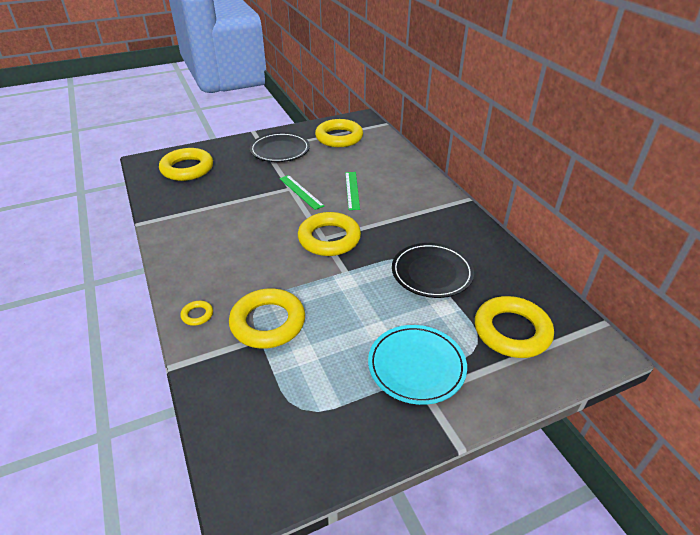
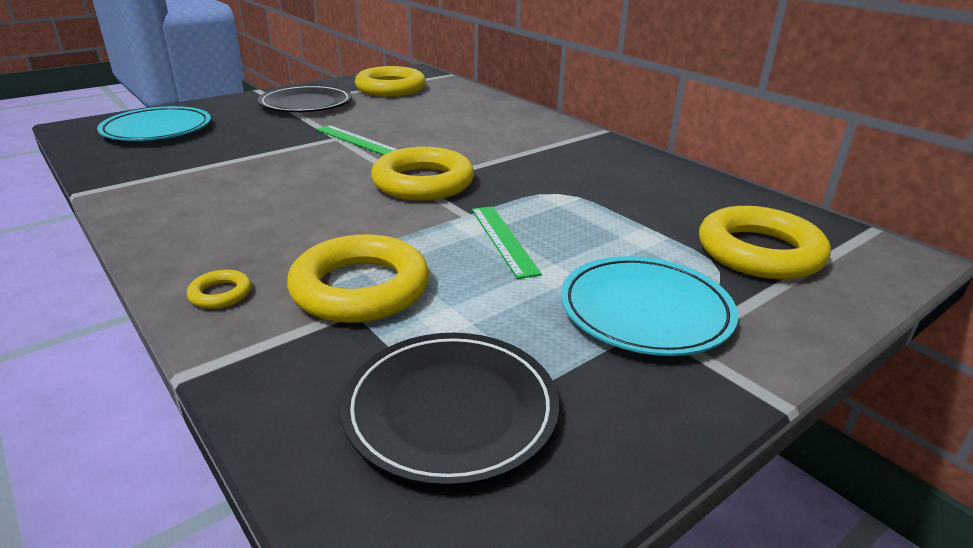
camera: 15 degrees left, 10 degrees down
(187, 169) = (157, 129): yellow ring -> turquoise plate
(352, 190) = (434, 133): green ruler -> green ruler (503, 240)
(431, 273) = (601, 203): black plate -> black plate (451, 410)

